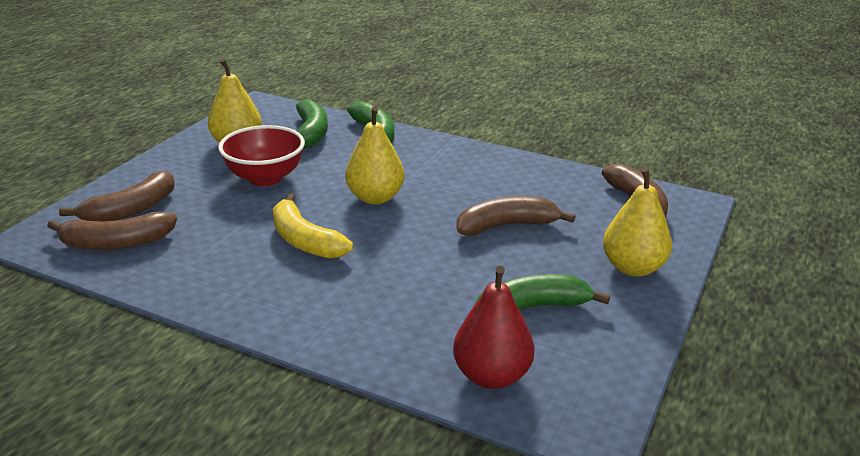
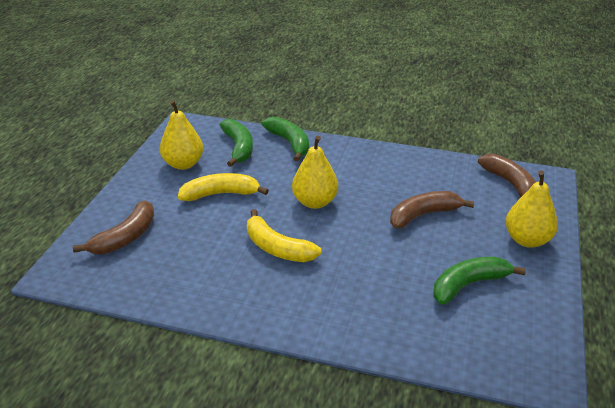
camera: 10 degrees left, 5 degrees up
(116, 243) = (128, 270): brown banana -> none
(265, 178) = (220, 194): red bowl -> yellow banana
(491, 376) = (463, 346): red pear -> none

